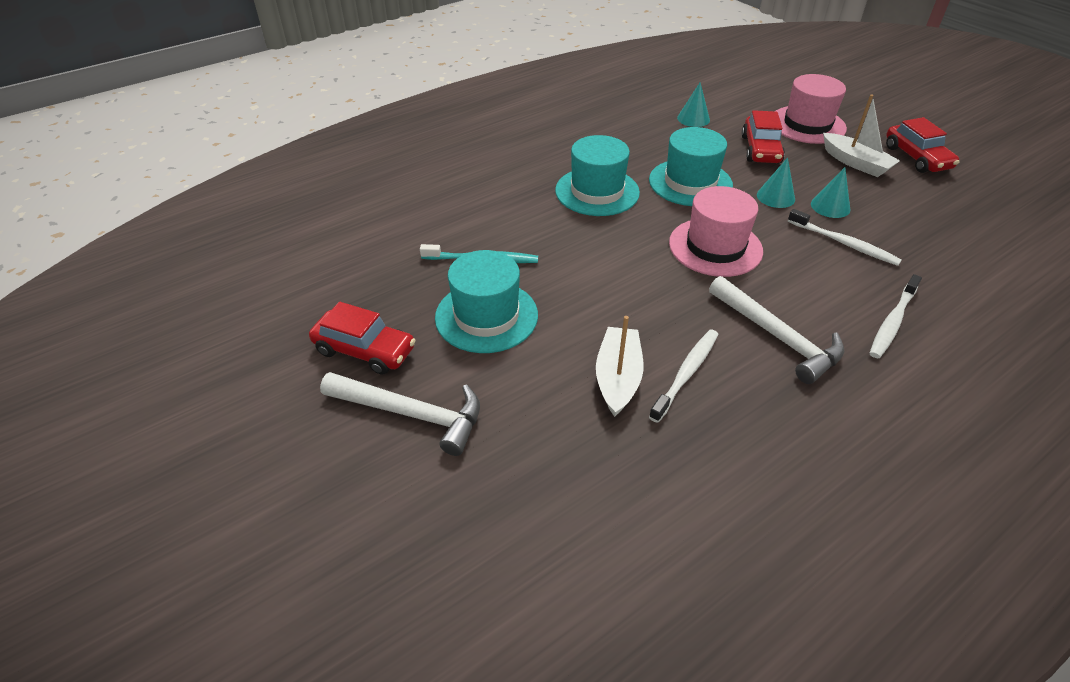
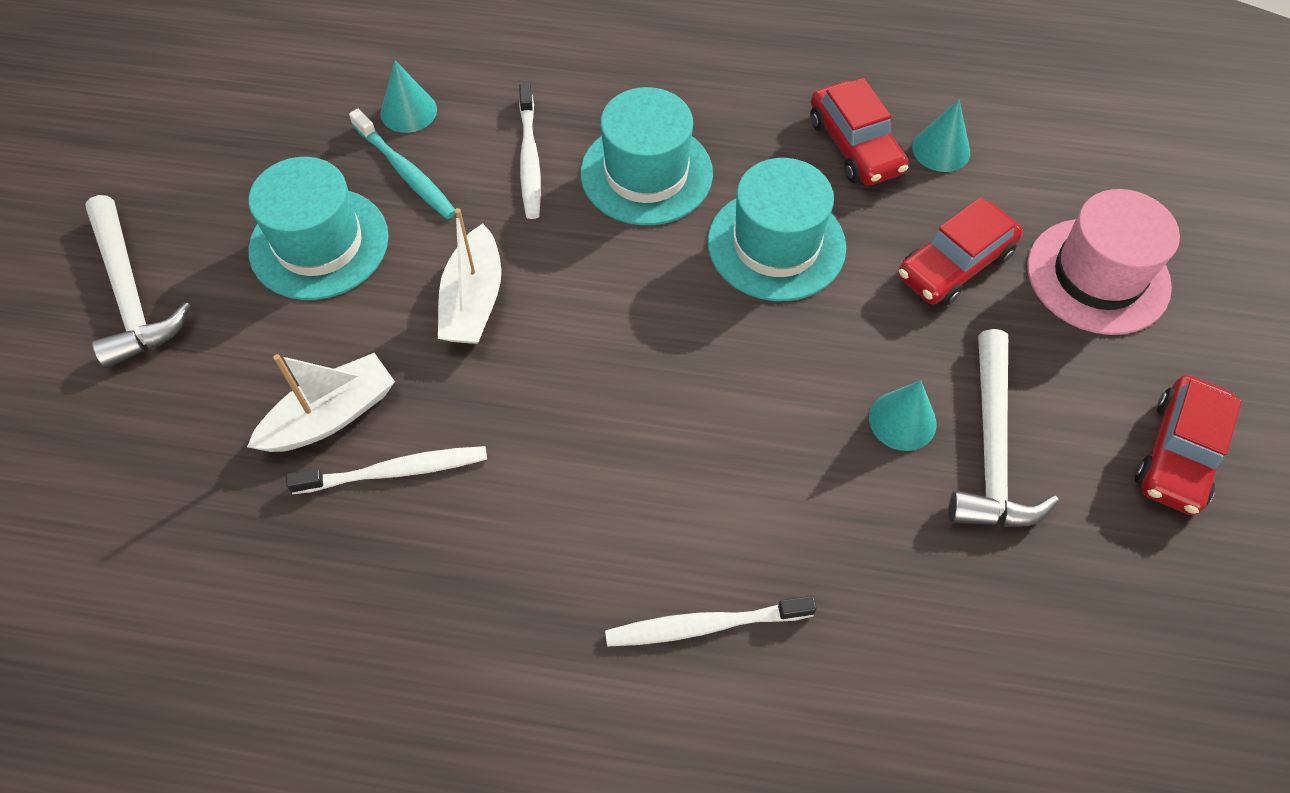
camera: 45 degrees right, 15 degrees up
(365, 350) = (180, 194): red car -> red car (855, 146)
(715, 247) = (662, 355): pink hat -> none
(775, 197) = (852, 349): turquoise cone -> turquoise cone (408, 111)
(777, 337) = (547, 519): white hammer -> white hammer (991, 448)
(844, 243) = (827, 483): white toothbrush -> white toothbrush (529, 159)
(855, 163) = (1061, 388): white boat -> white boat (473, 300)

